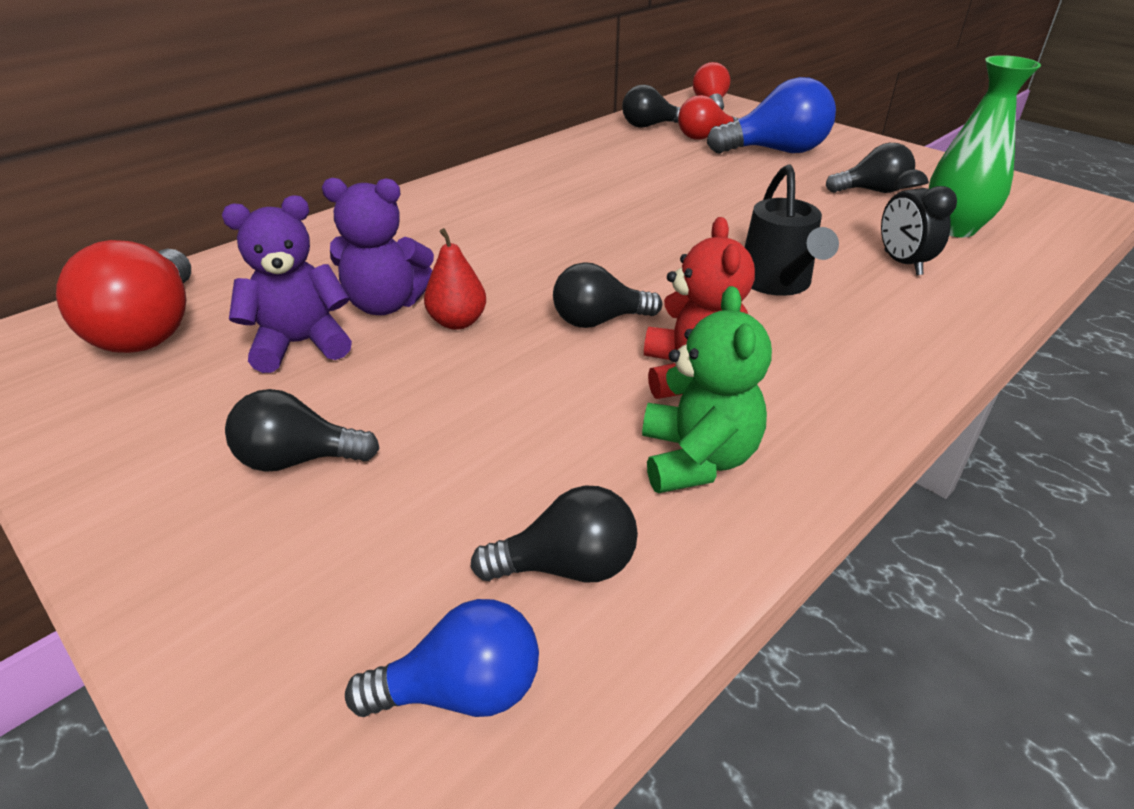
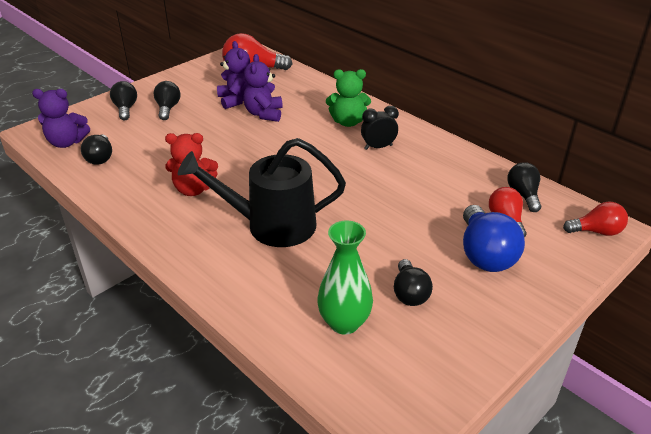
camera: 90 degrees right, 0 degrees up
(457, 322) = (247, 131): red pear -> none
(462, 690) = (67, 142): blue light bulb -> purple teddy bear
(598, 321) = (242, 166): black light bulb -> black light bulb (126, 109)
(697, 459) = (139, 186): green teddy bear -> green teddy bear (348, 122)
(777, 283) = (271, 225): black watering can -> black watering can, size x1.61
(902, 263) = (291, 281): black clock -> black clock (378, 147)

